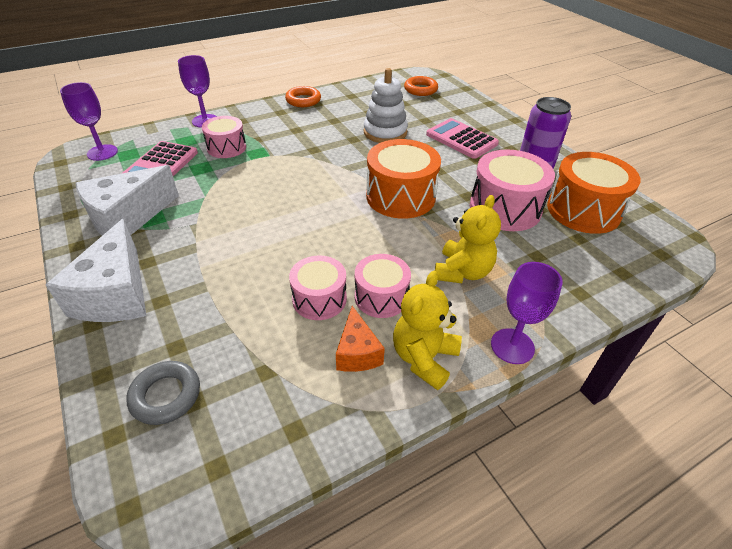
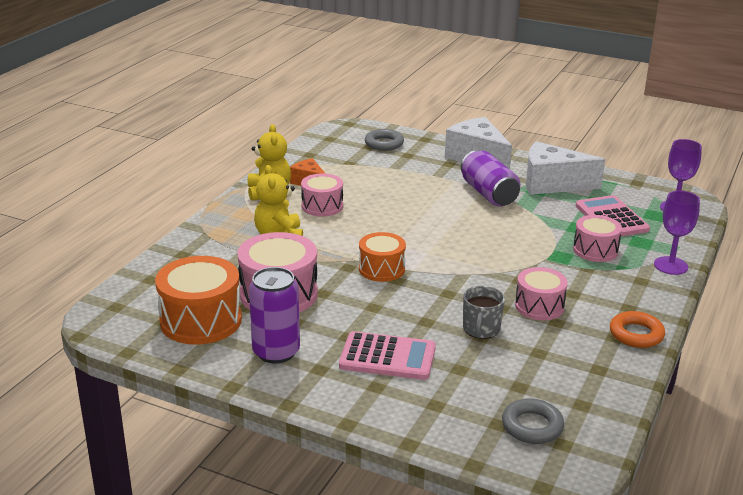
camera: 145 degrees right, 15 degrees down
(127, 218) = (552, 184): white cheese -> white cheese turned 90 degrees counterclockwise
(200, 233) = (488, 194): none -> purple can
(319, 299) = (359, 193): pink drum -> pink drum (539, 306)
(385, 132) = (481, 329): white stacking toy -> grey mug
(400, 196) = (381, 269): orange drum -> orange drum, size x0.62
(420, 89) = (532, 426): orange ring -> grey ring
(512, 346) = (218, 213): purple goblet -> none

